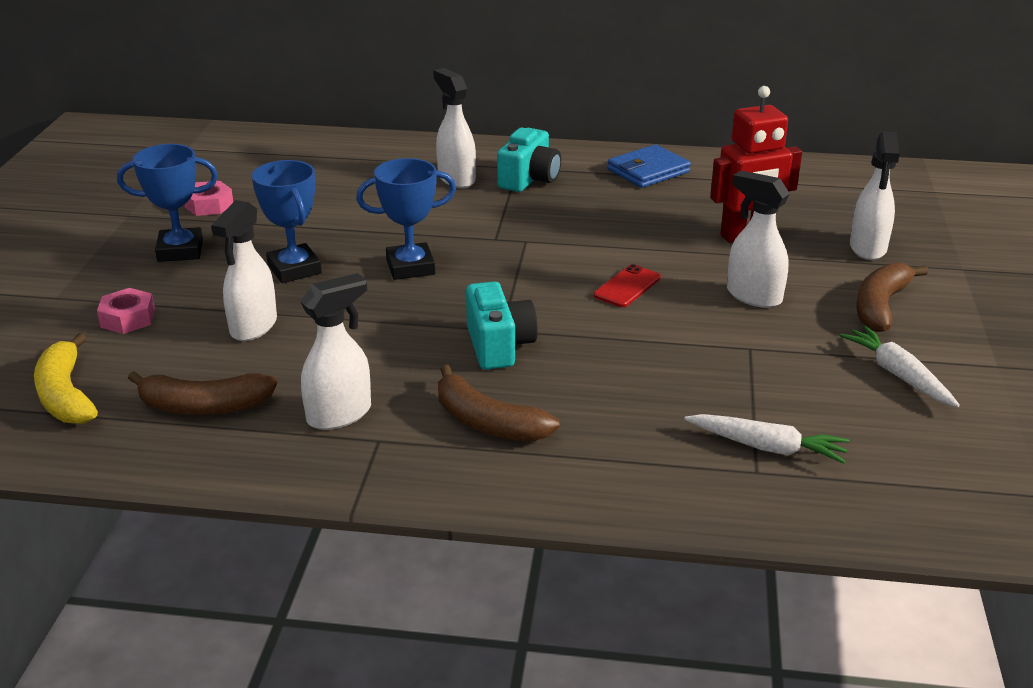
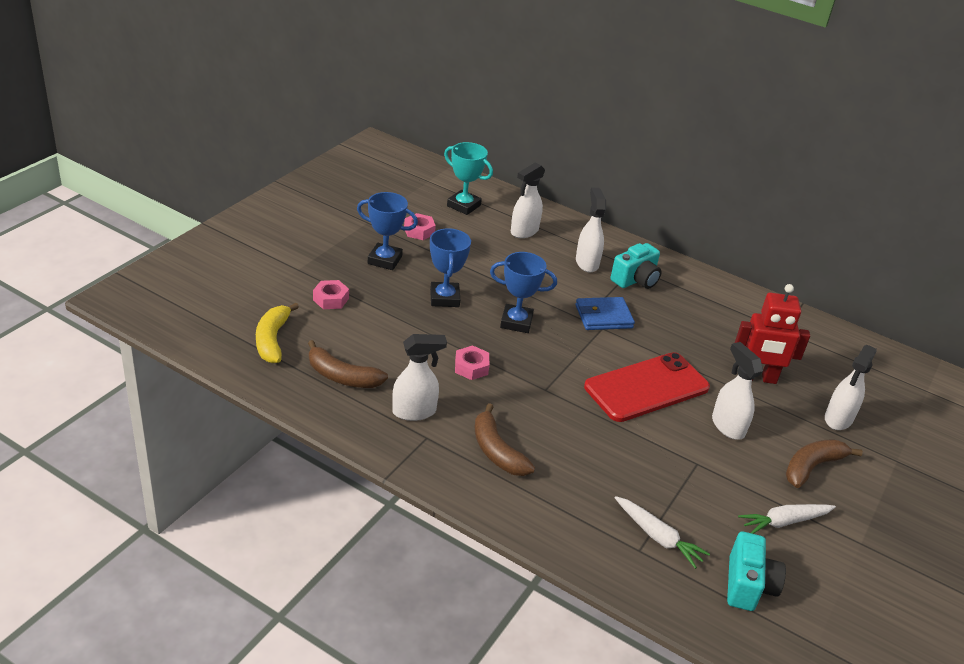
camera: 20 degrees right, 5 degrees up
(253, 162) = (463, 206): none -> turquoise trophy
(253, 327) = (398, 332): white spray bottle -> white spray bottle (524, 231)
(385, 336) = (471, 367): none -> pink nut
(499, 346) = (536, 400): turquoise camera -> turquoise camera (748, 585)
(627, 287) = (646, 387): red phone -> red phone, size x2.31
(648, 171) = (723, 301): blue wallet -> blue wallet (603, 316)
(898, 375) = (784, 522): white carrot -> white carrot turned 105 degrees counterclockwise

